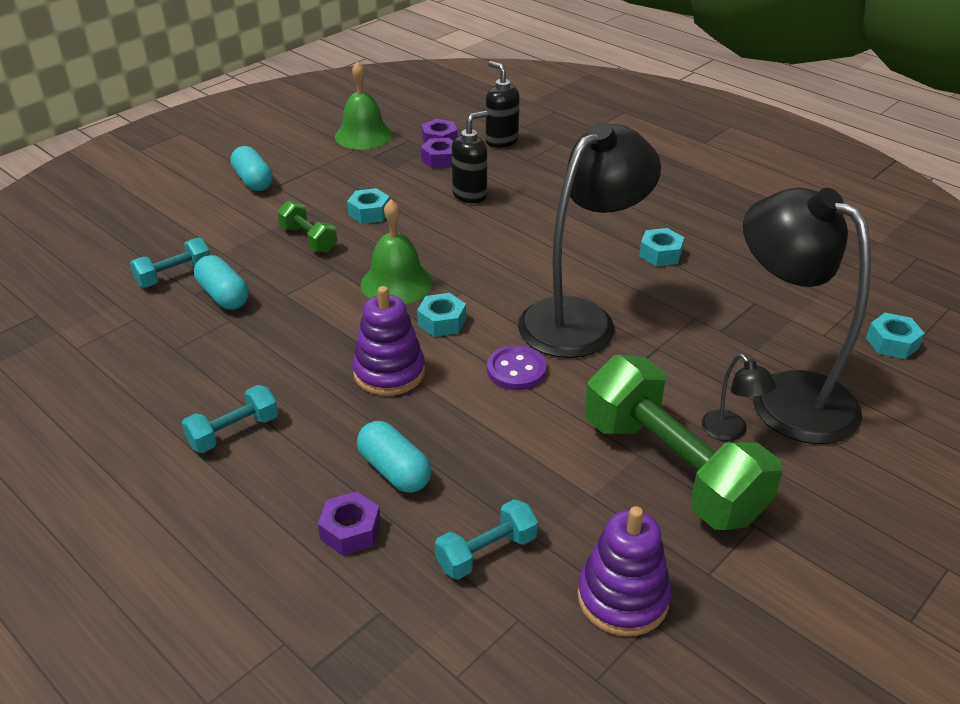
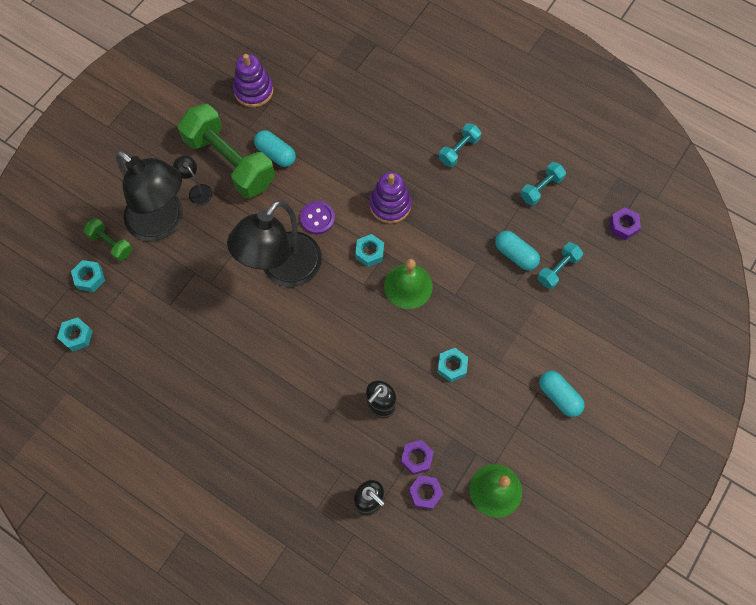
camera: 170 degrees right, 30 degrees up
(308, 239) = (484, 325): green dumbbell -> green dumbbell (111, 244)
(350, 530) = (380, 104): purple nut -> purple nut (623, 226)
(394, 470) = (369, 139): turquoise capsule -> turquoise capsule (276, 154)
(486, 552) = (315, 103): turquoise dumbbell -> turquoise dumbbell (541, 188)
(660, 254) = (230, 349): turquoise nut -> turquoise nut (77, 336)

